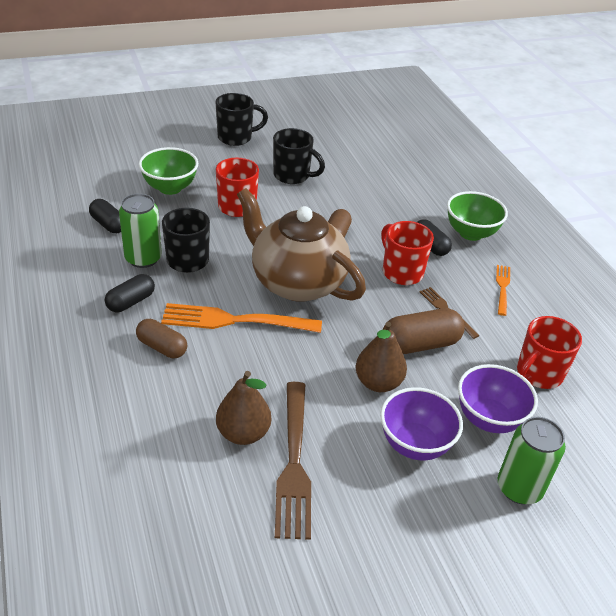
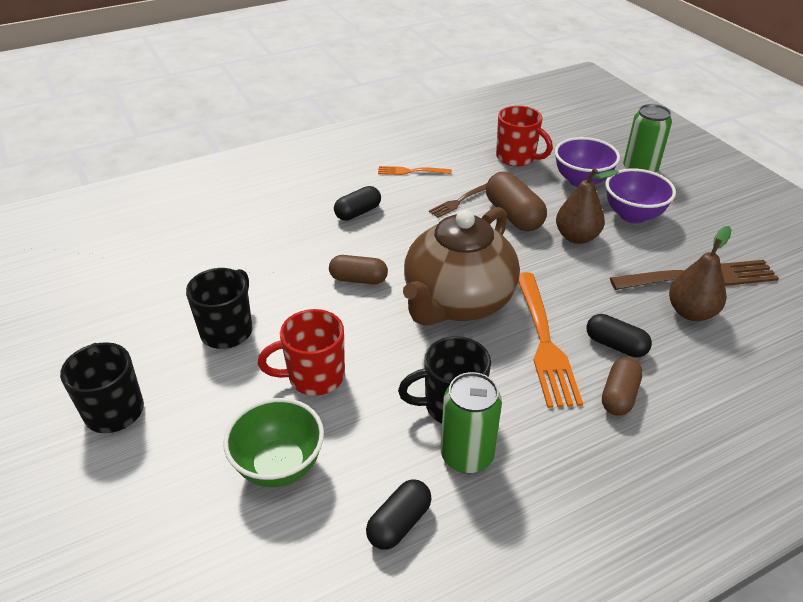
camera: 95 degrees left, 0 degrees up
(131, 302) = (559, 445): black capsule -> black capsule (615, 345)
(401, 272) = (410, 229): red mug -> none
(471, 233) = (327, 188): green bowl -> none

